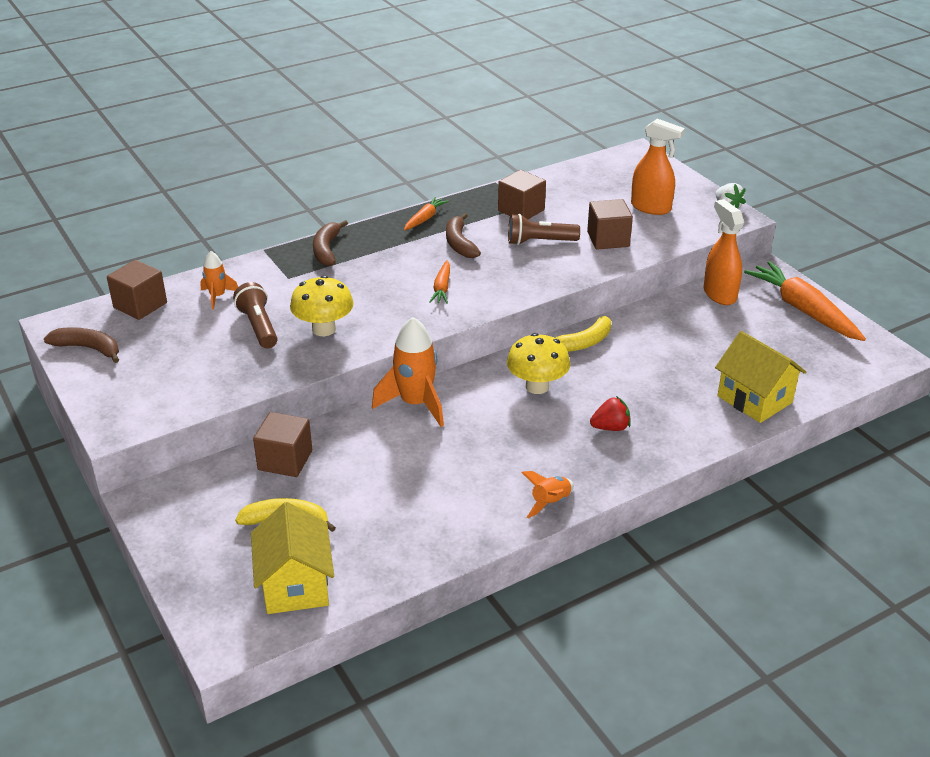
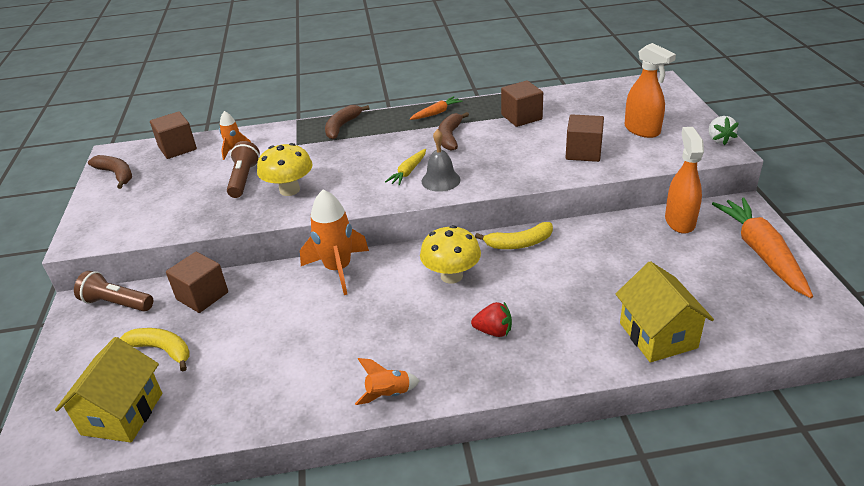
camera: 25 degrees right, 0 degrees up
(442, 288) = (408, 172): orange carrot -> yellow carrot
(483, 291) = (440, 180): none -> grey bell
(539, 242) = (519, 145): brown flashlight -> brown flashlight (117, 303)

